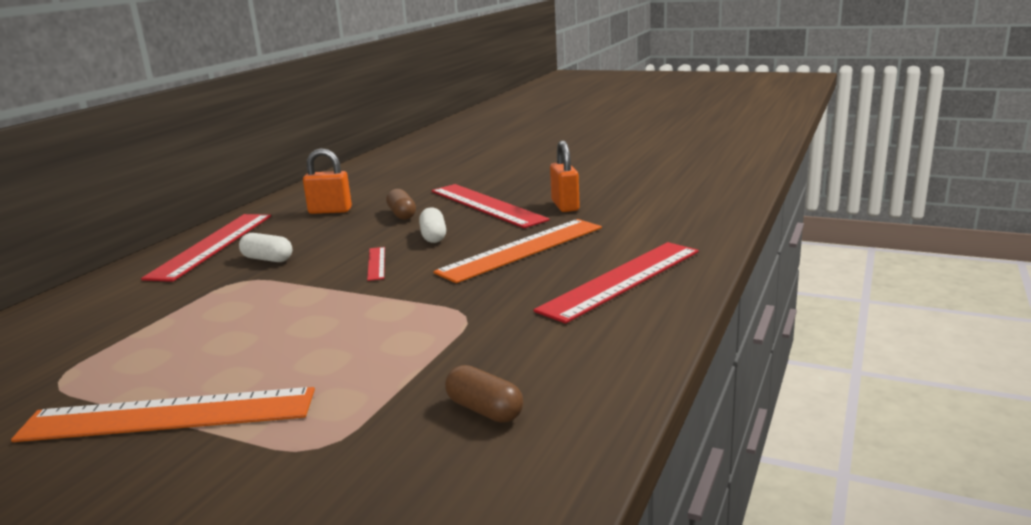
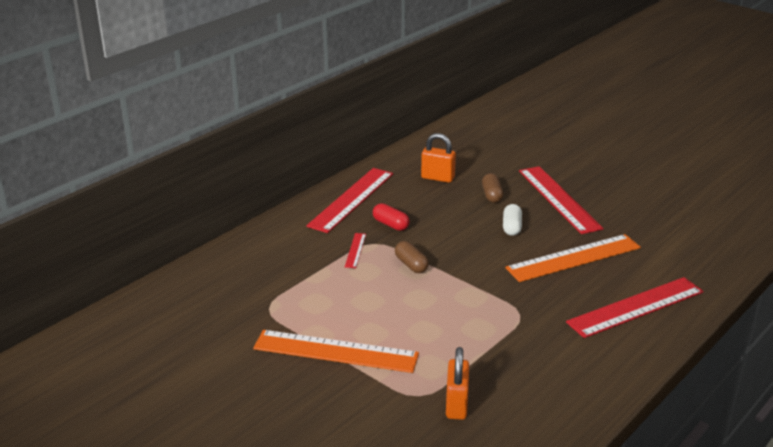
camera: 15 degrees right, 10 degrees up
(267, 259) = (390, 224): white capsule -> red capsule
(376, 263) = (466, 247): red ruler -> red ruler (355, 250)
(484, 410) = (516, 394): brown capsule -> brown capsule (411, 265)
(565, 206) = (620, 214): orange padlock -> orange padlock (456, 405)

